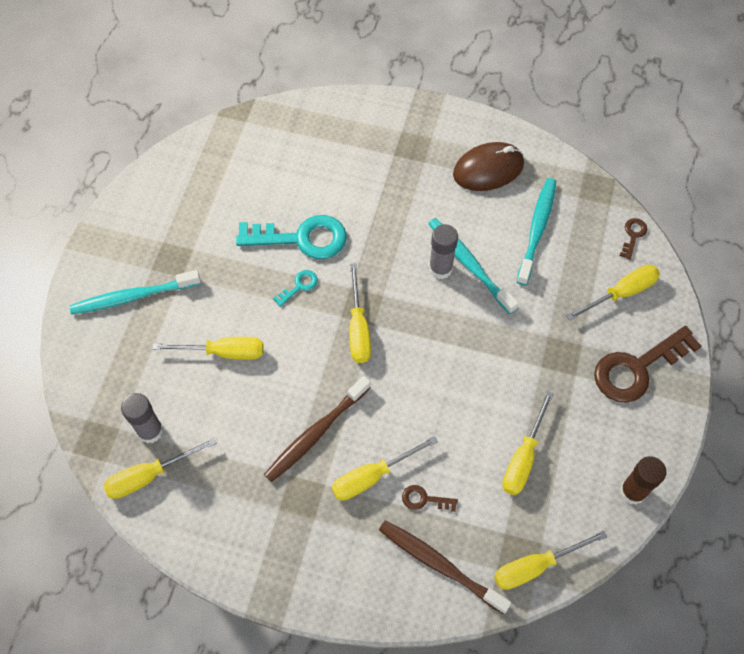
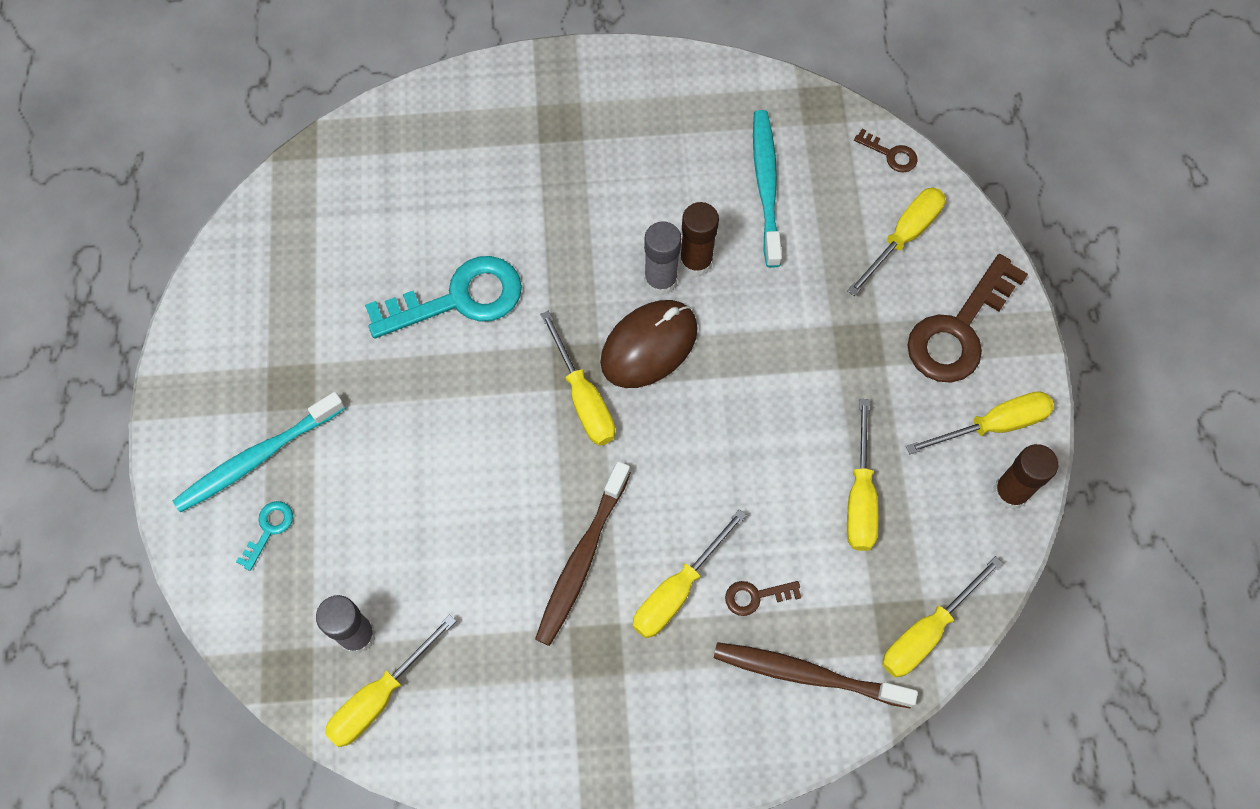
camera: 20 degrees left, 5 degrees up
(223, 352) = (414, 492): yellow screwdriver -> yellow screwdriver (993, 425)
(299, 286) = (481, 366): turquoise key -> turquoise key (269, 529)
(469, 264) = (696, 261): turquoise toothbrush -> brown glue stick
(488, 169) = (672, 123): brown mouse -> brown mouse (649, 346)
(633, 235) = (891, 154): brown key -> brown key turned 120 degrees clockwise

